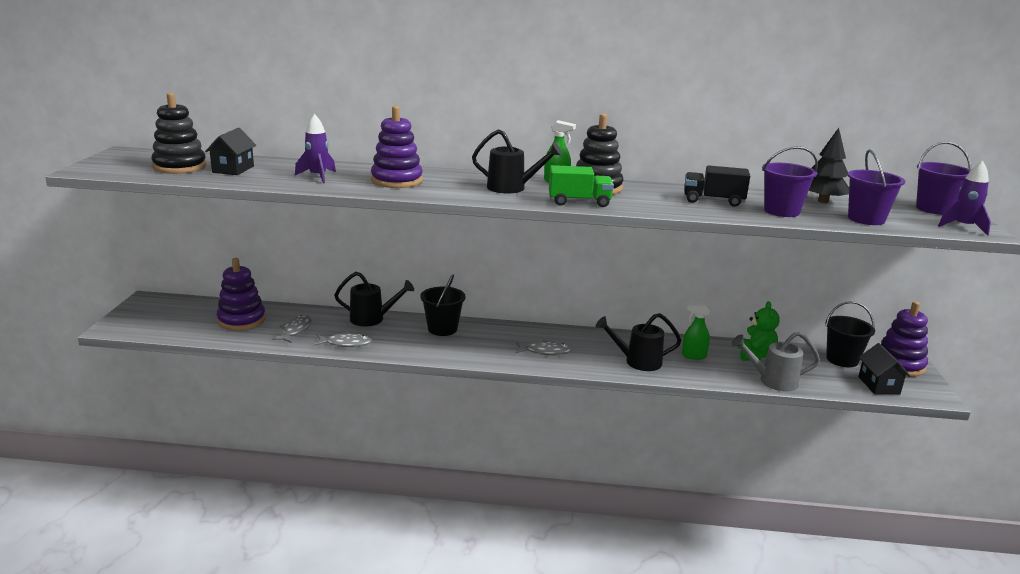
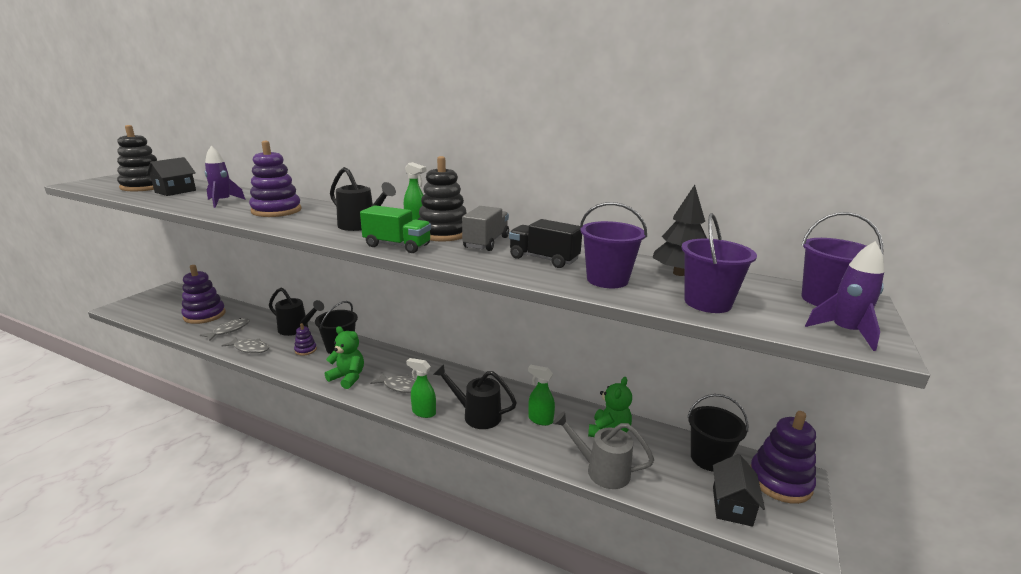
camera: 20 degrees right, 0 degrees up
(408, 336) = (305, 350): none -> purple stacking toy
(484, 352) = (348, 378): none -> green teddy bear
(589, 367) = (423, 412): none -> green spray bottle
(646, 192) = (486, 242): none -> grey truck

